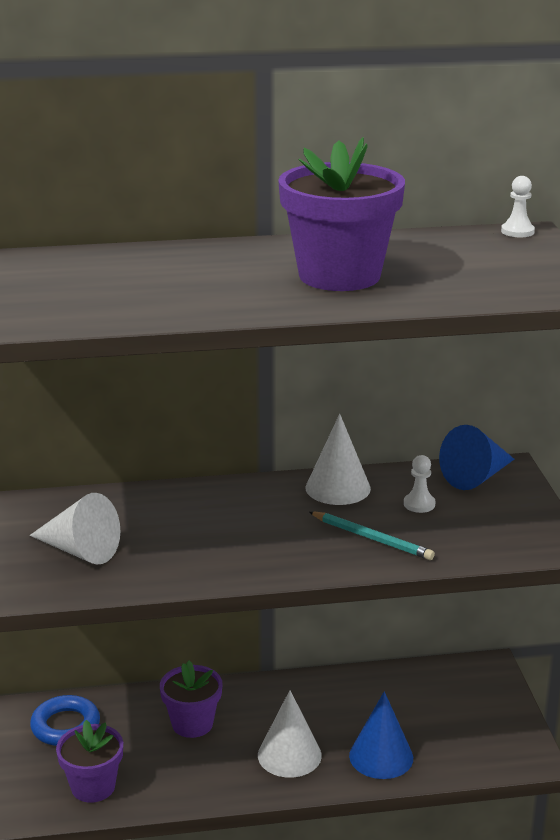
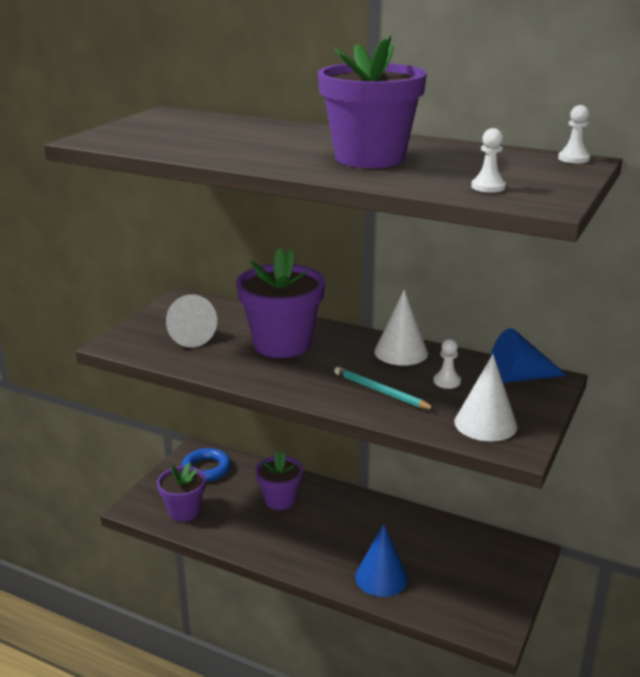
camera: 35 degrees right, 0 degrees up
(203, 522) = (282, 344): none -> purple flower pot
(289, 755) = (320, 547): white cone -> white cone (485, 423)
(372, 538) = (381, 392): turquoise pencil -> turquoise pencil turned 150 degrees clockwise
(506, 285) = (488, 187): none -> white pawn

